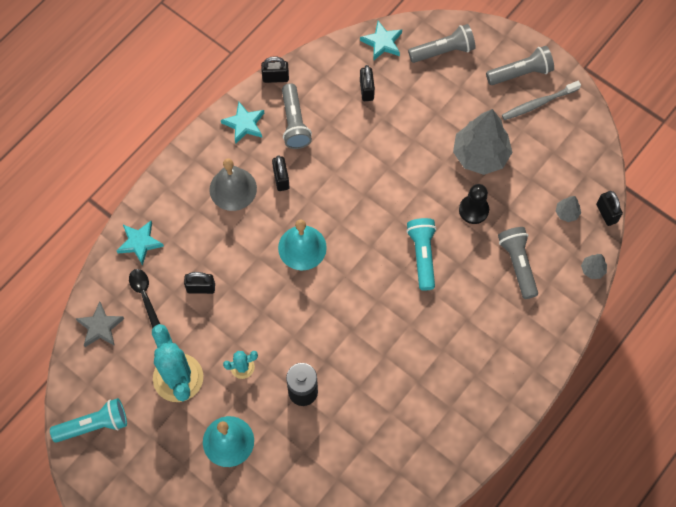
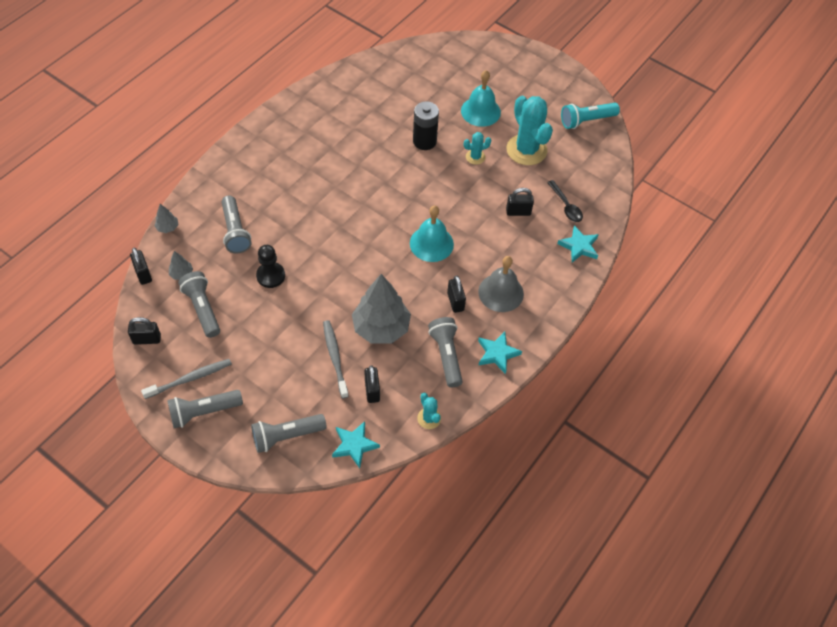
camera: 175 degrees right, 10 degrees down
(100, 327) = (598, 184): grey star -> none
(275, 78) = (470, 403): black padlock -> black padlock (147, 339)
(314, 64) = (429, 418): none -> turquoise cactus
(402, 122) = (335, 357): none -> grey toothbrush
(422, 255) = (322, 238): turquoise flashlight -> none
(480, 155) = (258, 326): grey tree -> grey tree (381, 328)
(538, 174) = (202, 309): none -> grey flashlight

